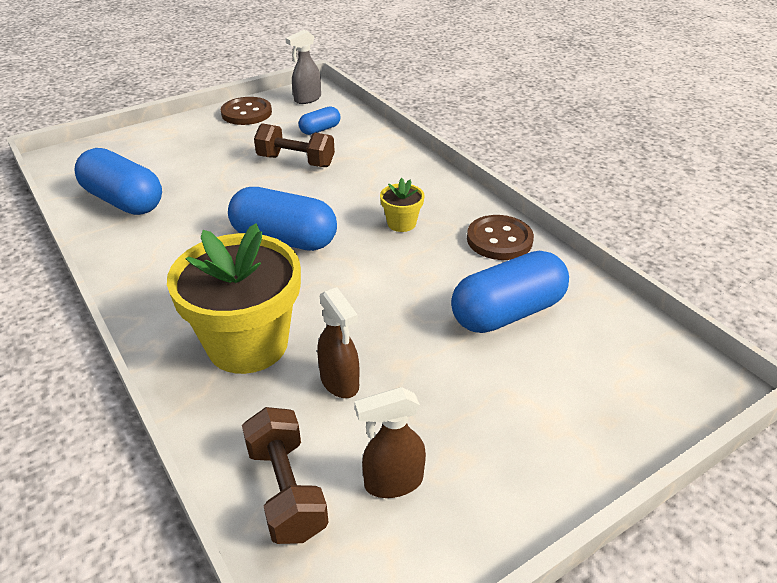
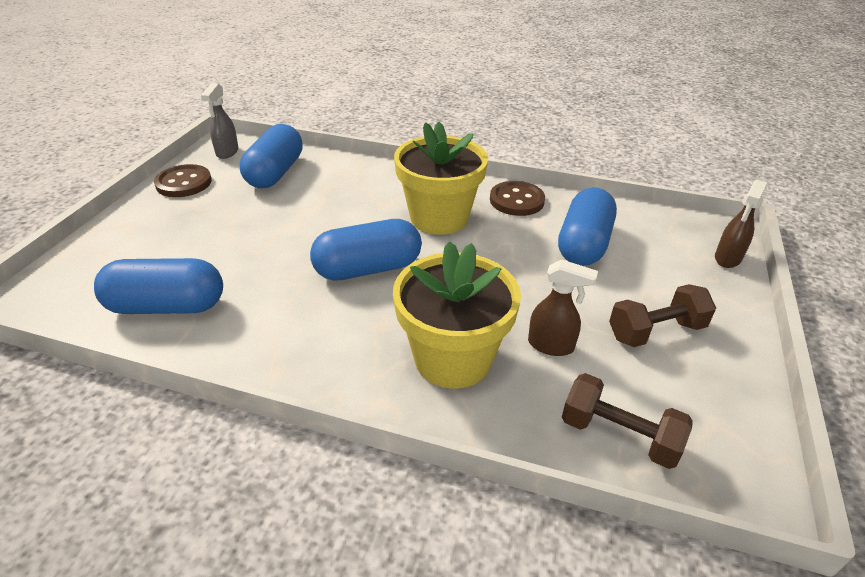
camera: 40 degrees left, 0 degrees up
(296, 161) = (290, 205): brown dumbbell -> brown dumbbell (655, 331)
(320, 130) = (275, 173): blue capsule -> blue capsule, size x1.96
(392, 482) = (666, 385): brown spray bottle -> brown spray bottle (727, 259)
(401, 223) = (439, 218): yellow flower pot -> yellow flower pot, size x2.25

